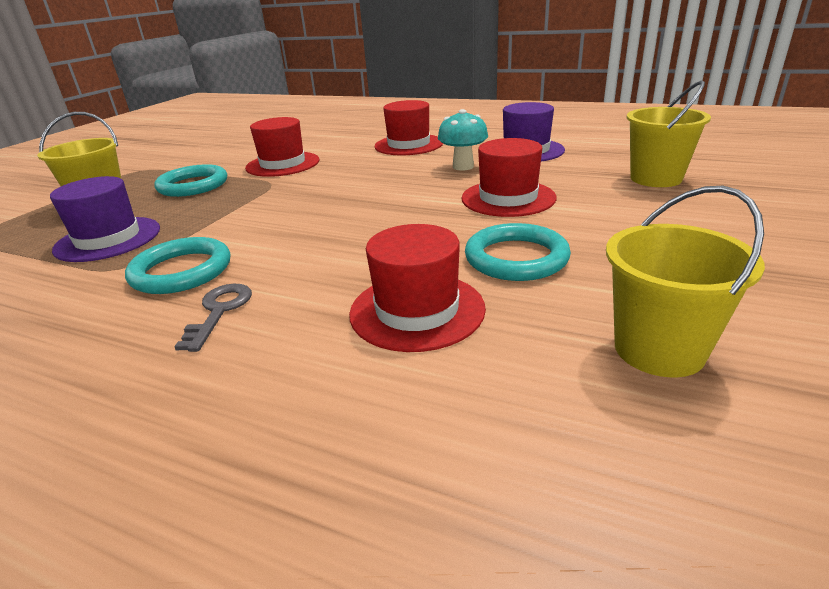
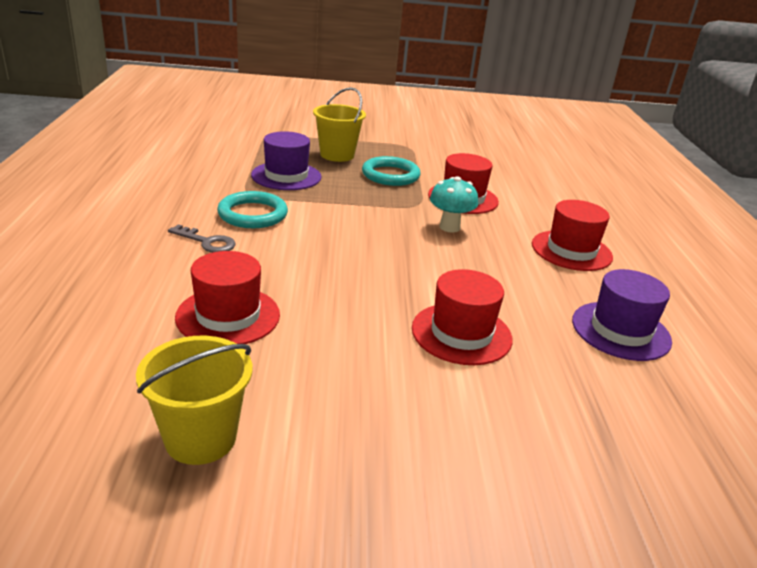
camera: 60 degrees right, 0 degrees up
(219, 311) = (207, 242): grey key -> grey key turned 45 degrees clockwise
(463, 167) = (531, 294): turquoise mushroom -> turquoise mushroom (449, 227)
(516, 258) = (328, 352): turquoise ring -> none
(656, 178) = (600, 443): yellow bucket -> none

